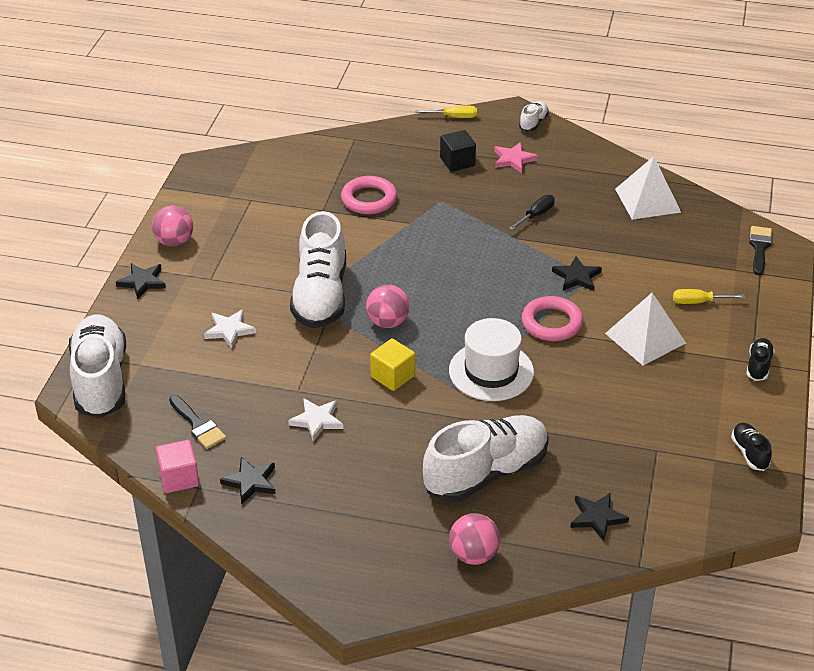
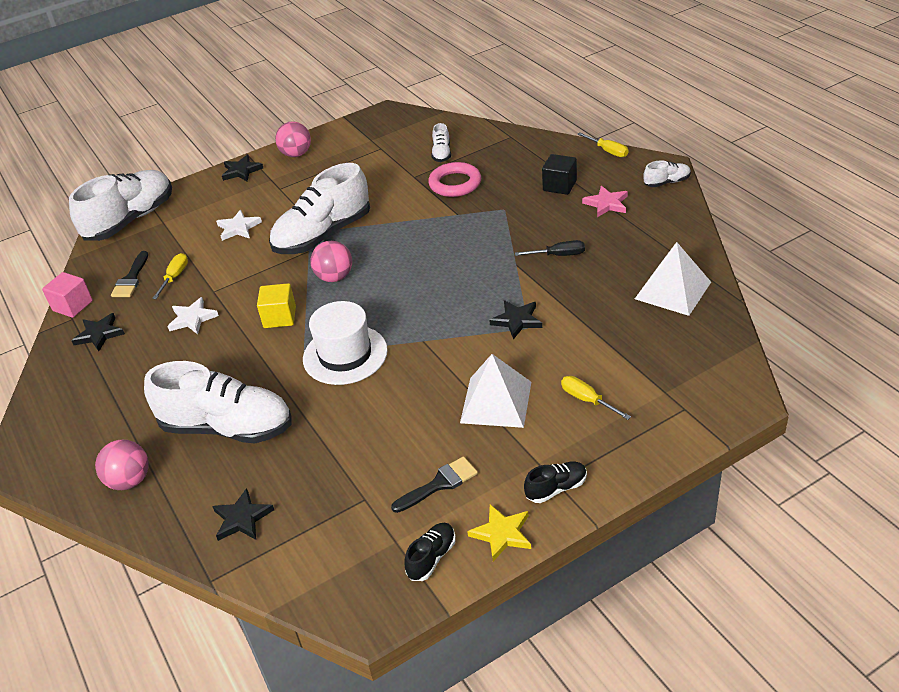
camera: 50 degrees right, 0 degrees up
(240, 400) = (175, 277): none -> yellow screwdriver
(316, 179) = (441, 153): none -> white shoe
(552, 323) = (443, 345): pink ring -> none
(759, 247) = (718, 386): black brush -> black brush (439, 484)
(767, 411) = (502, 534): none -> yellow star

